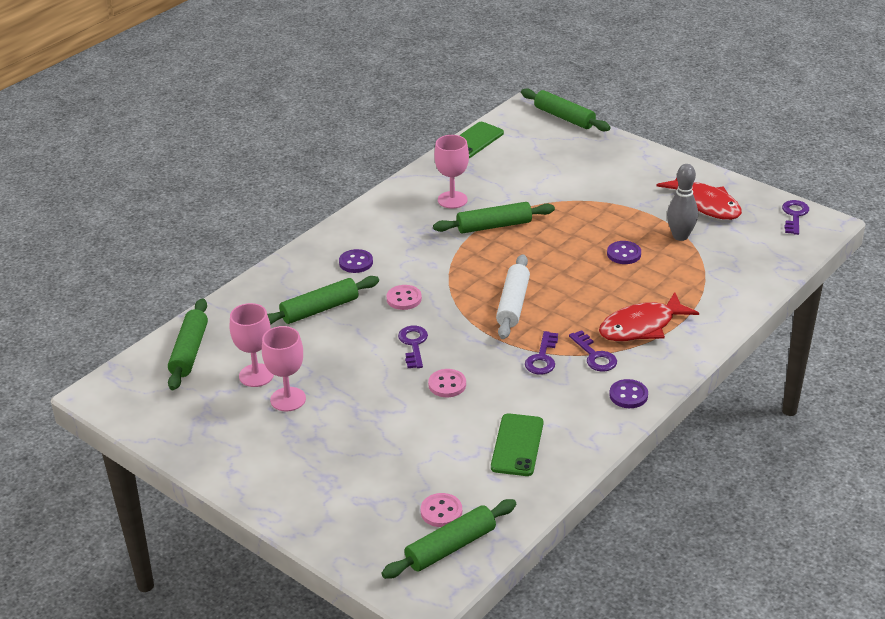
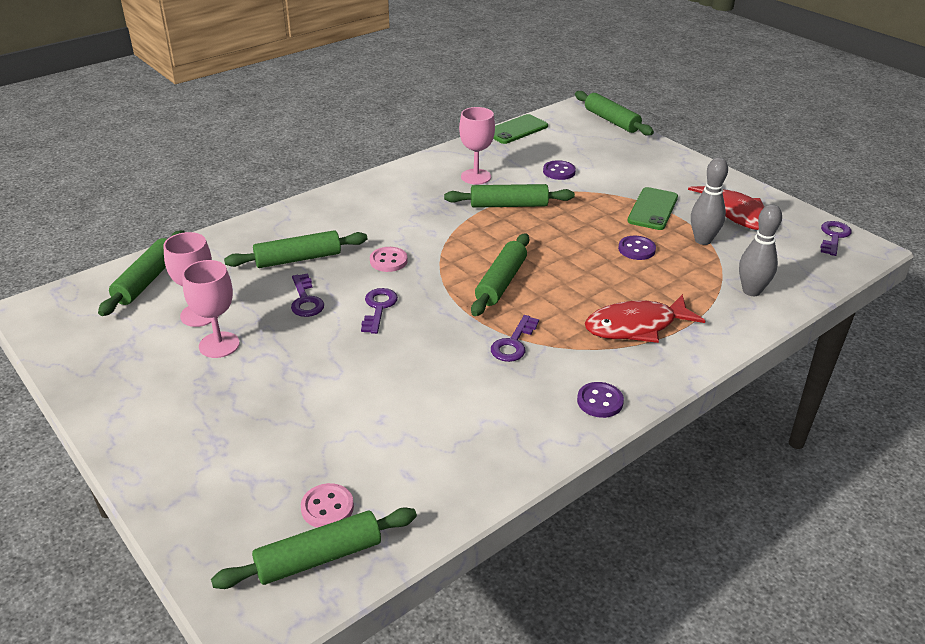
camera: 10 degrees right, 0 degrees up
(356, 262) = (355, 220): purple button -> purple button (559, 171)
(447, 384) = (397, 356): pink button -> none
(513, 304) = (501, 282): white rolling pin -> green rolling pin
(517, 445) = (449, 439): green phone -> green phone (653, 209)
(595, 355) = (573, 350): purple key -> purple key (305, 300)
(732, 279) = (751, 291): none -> grey bowling pin

